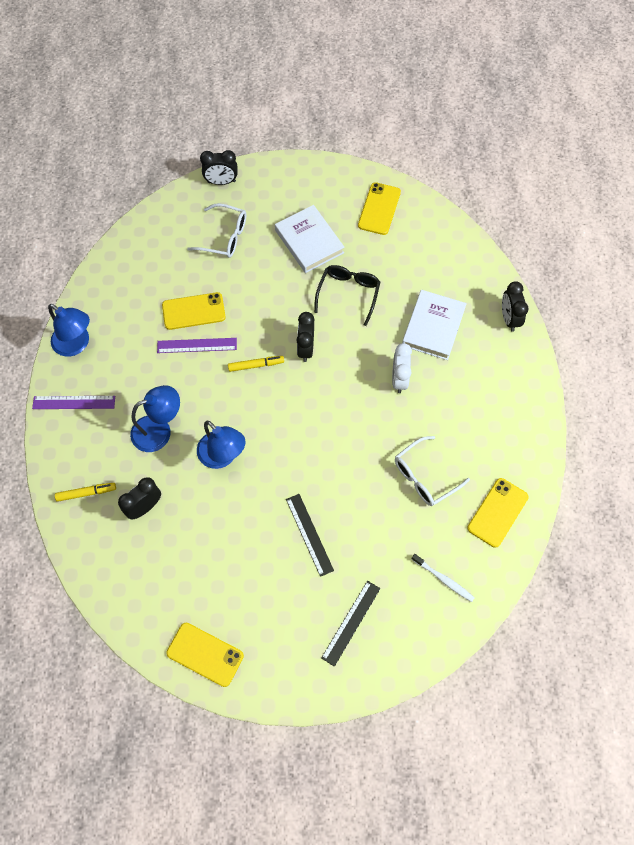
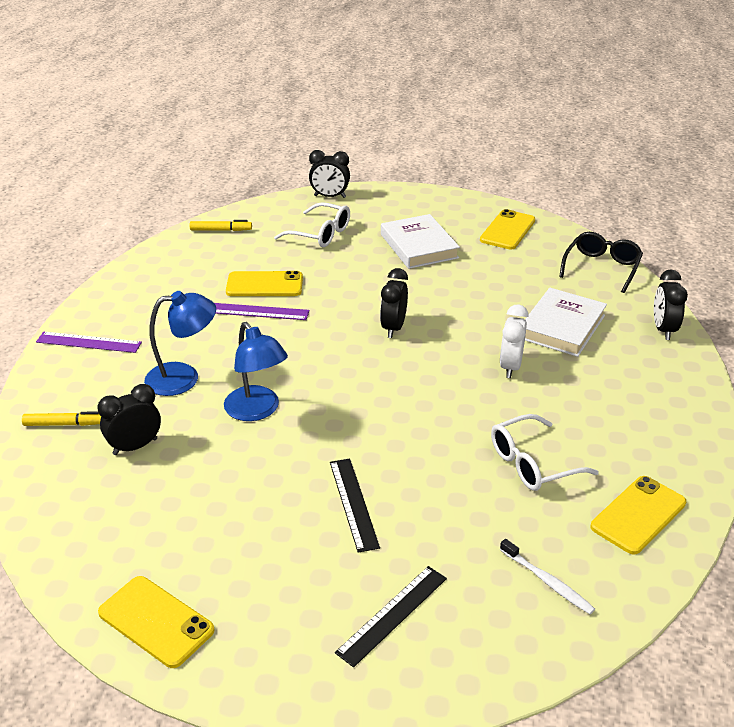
camera: 10 degrees right, 30 degrees down
(76, 344) = (115, 296): blue lamp -> none
(256, 365) = (326, 335): yellow marker -> yellow marker (221, 230)
(348, 293) = (458, 289): black glasses -> black glasses (601, 267)

